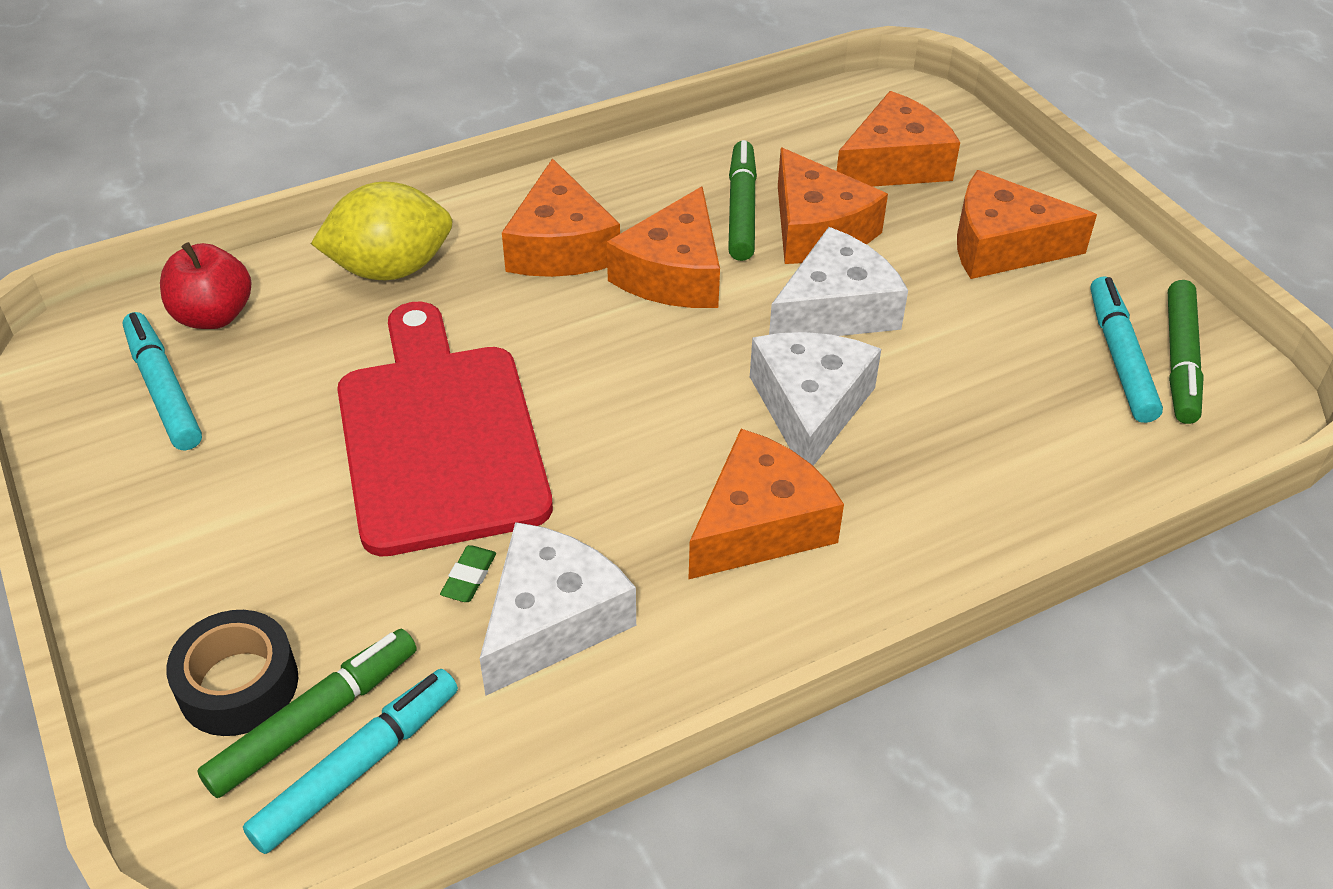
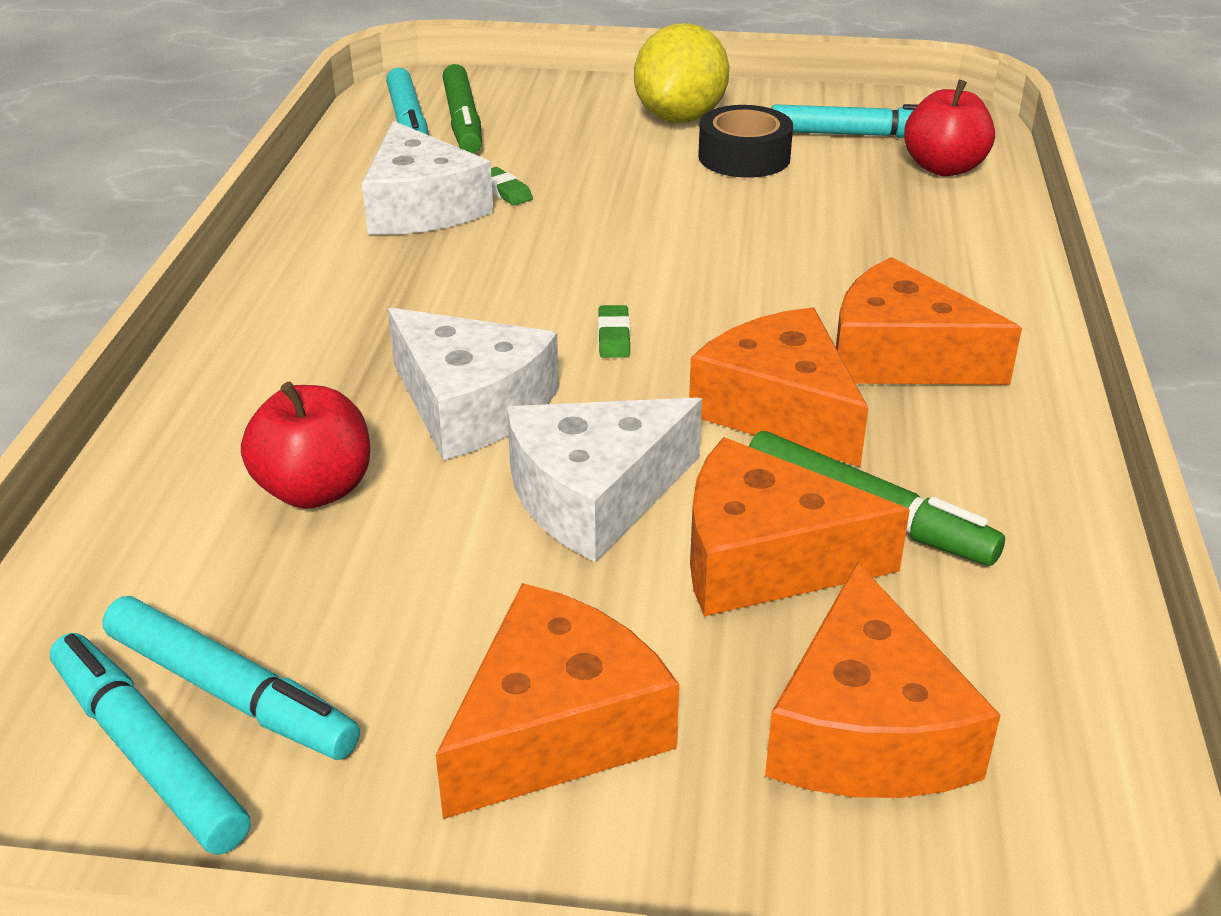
camera: 125 degrees right, 10 degrees down
(238, 684) = (524, 107): black tape -> black tape (744, 157)
(391, 269) = (945, 255): yellow lemon -> yellow lemon (680, 118)
(439, 437) = (671, 218): red cutting board -> none
(659, 382) = (613, 336): none -> green eraser
(759, 525) = (376, 319): orange cheese -> none
(835, 309) = (594, 495): white cheese -> white cheese turned 60 degrees clockwise
(963, 427) = (315, 490): none -> red apple
(1180, 360) = (148, 754): green marker -> turquoise marker

